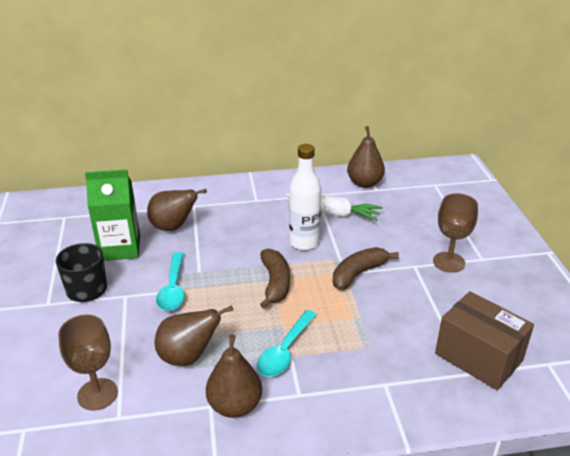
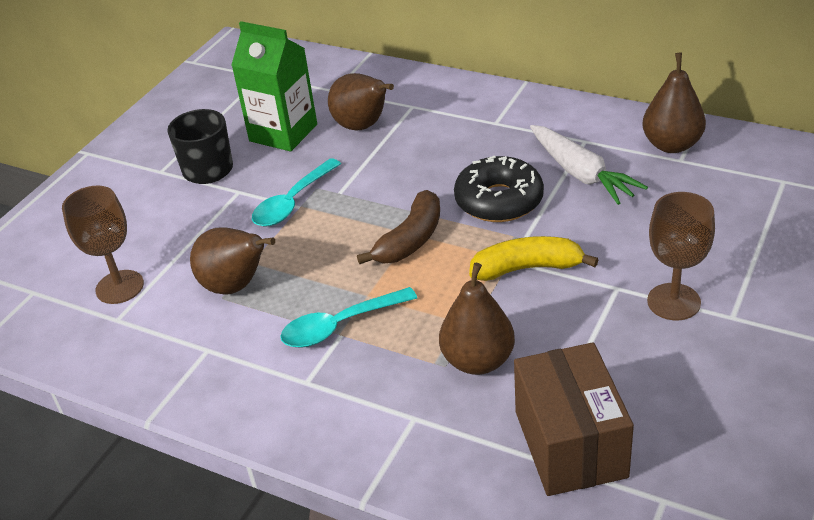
camera: 40 degrees right, 5 degrees up
(235, 405) = (230, 361): brown pear -> brown pear (478, 361)
(304, 242) = (499, 200): white bottle -> black donut
(358, 273) = (527, 268): brown banana -> yellow banana

